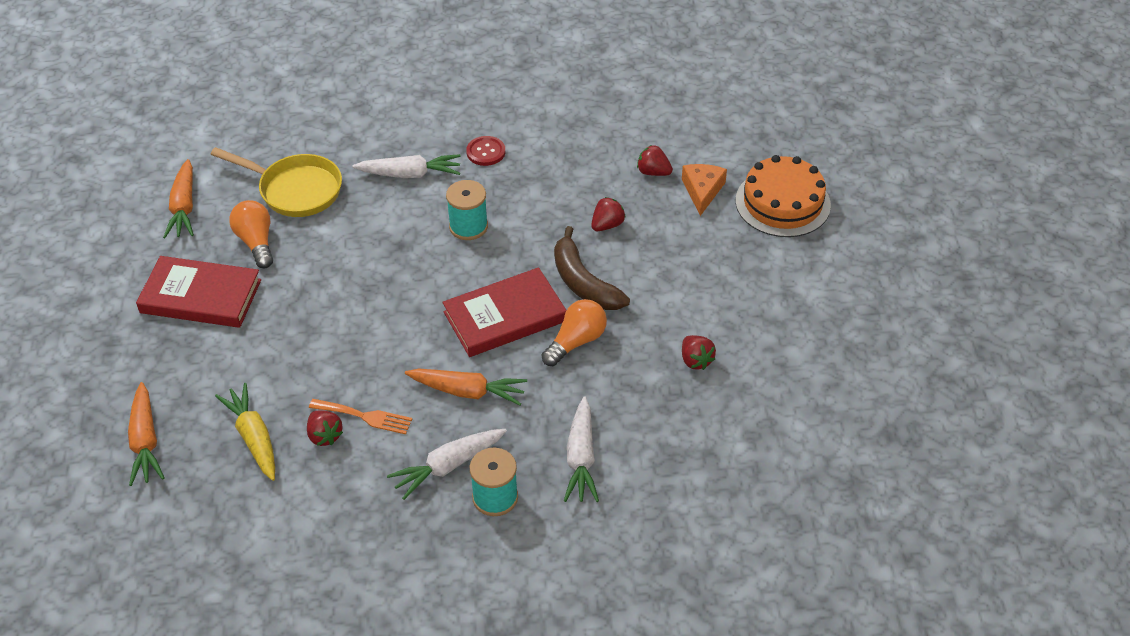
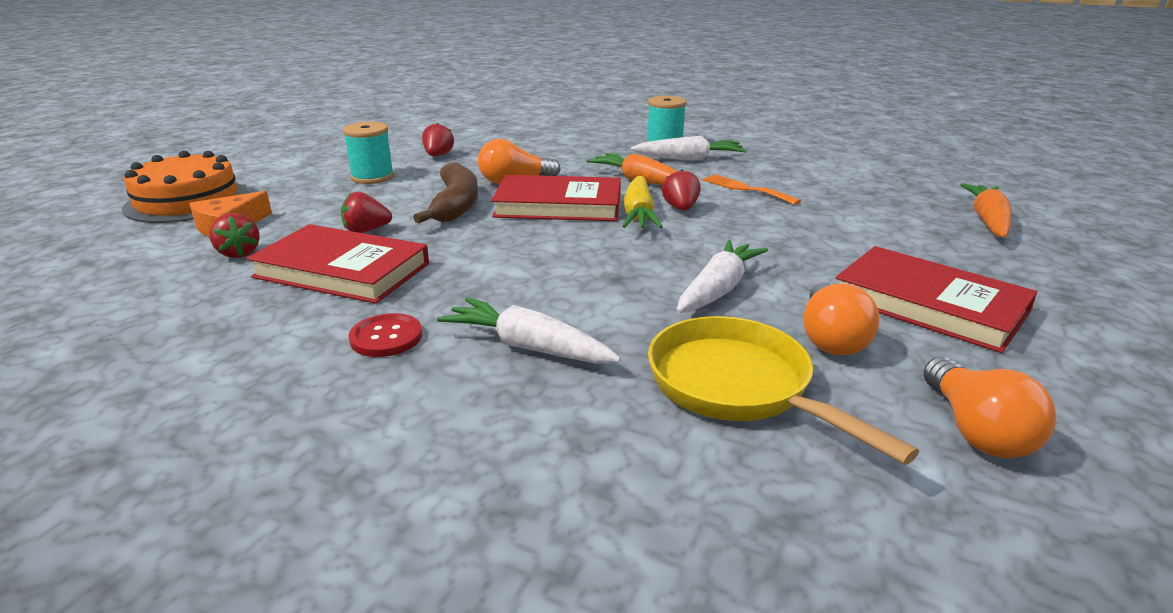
camera: 150 degrees left, 20 degrees down
(184, 207) = (976, 430): orange carrot -> orange light bulb
(254, 438) = (863, 200): yellow carrot -> yellow carrot (638, 214)
(324, 436) = (790, 188): red strawberry -> red strawberry (680, 208)
(468, 226) = (514, 270): turquoise spool -> turquoise spool (372, 177)
(570, 184) = (342, 270): none -> red book
(581, 458) = (584, 144): white carrot -> white carrot (718, 289)

